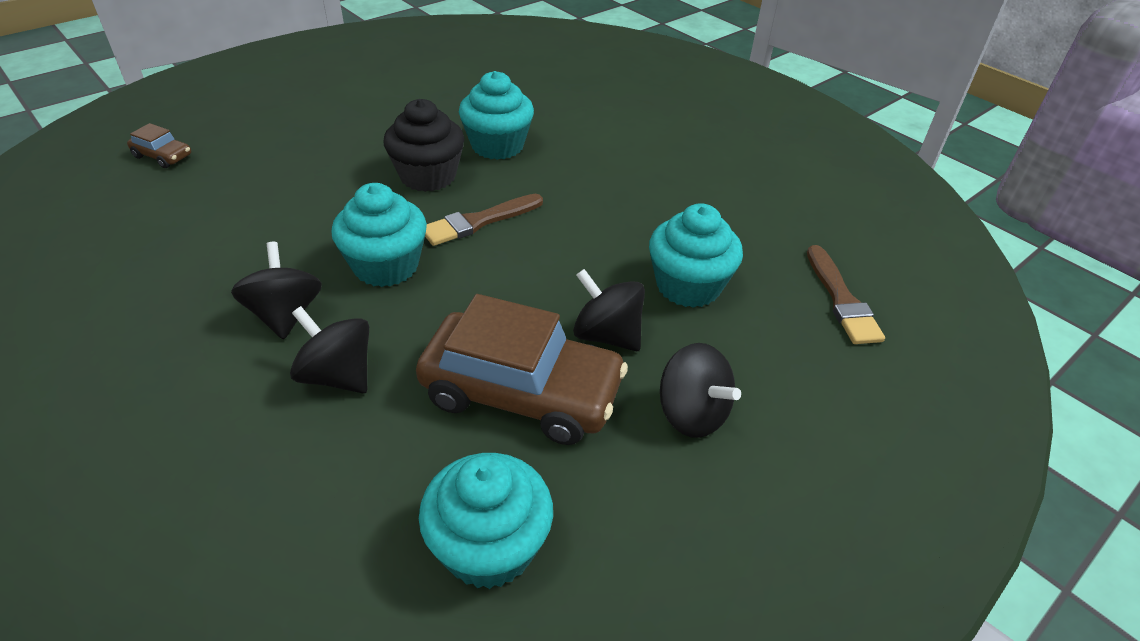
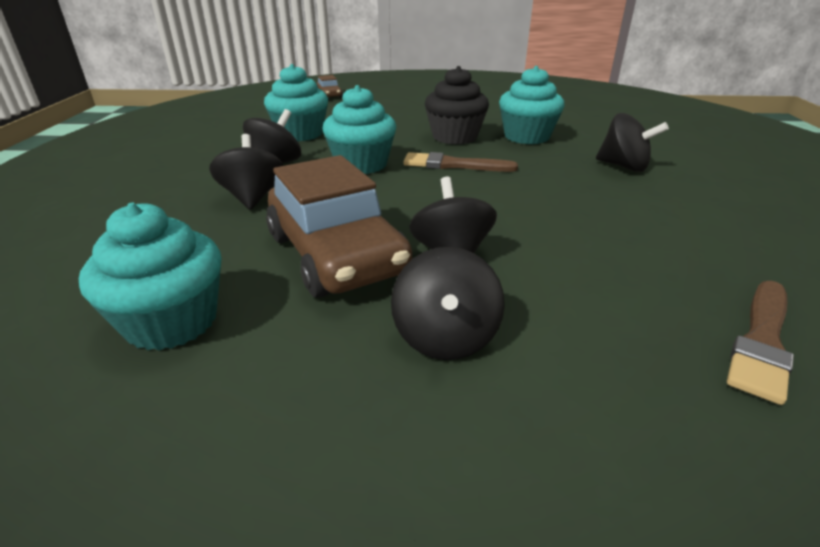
camera: 45 degrees right, 10 degrees down
(619, 156) = (623, 166): none -> black spinning top
(688, 286) = (575, 256): turquoise cupcake -> turquoise cupcake (300, 134)

